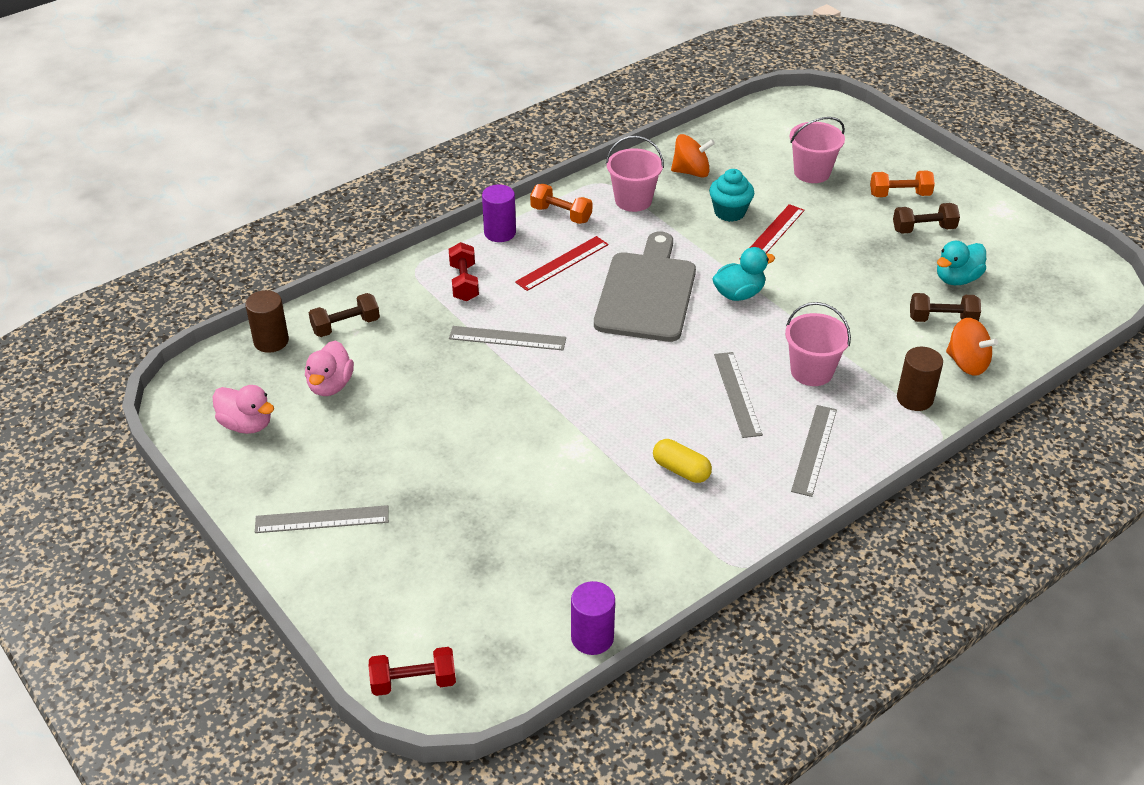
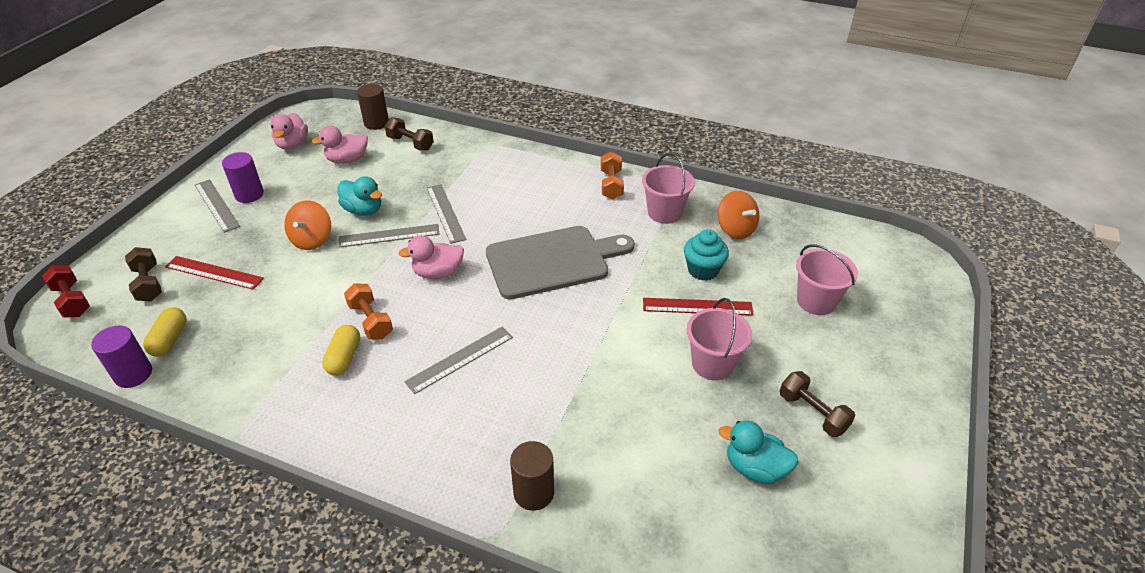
camera: 60 degrees right, 0 degrees up
(464, 282) = (493, 172): red dumbbell -> none
(500, 232) = (563, 166): purple cylinder -> purple cylinder (249, 194)
(555, 599) = (170, 340): none -> yellow capsule
(562, 263) = (553, 206): red ruler -> red ruler (214, 272)
(603, 372) = (438, 273): none -> pink duck
(739, 294) = (595, 314): turquoise duck -> turquoise duck (363, 210)
(811, 371) = (523, 399): pink bucket -> pink bucket (712, 364)
(814, 450) = (414, 437): grey ruler -> grey ruler (389, 236)
(900, 195) = (850, 375): orange dumbbell -> orange dumbbell (370, 321)
(942, 319) = (676, 476): brown dumbbell -> brown dumbbell (148, 284)
(967, 363) = (620, 521): orange spinning top -> orange spinning top (312, 240)

